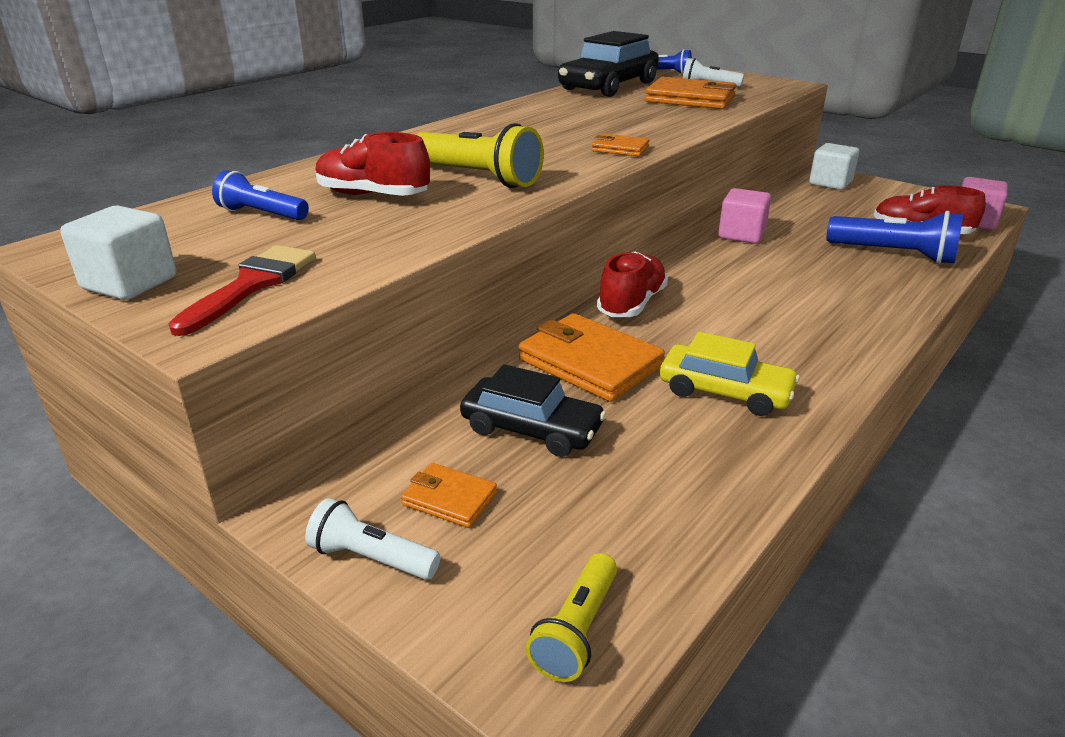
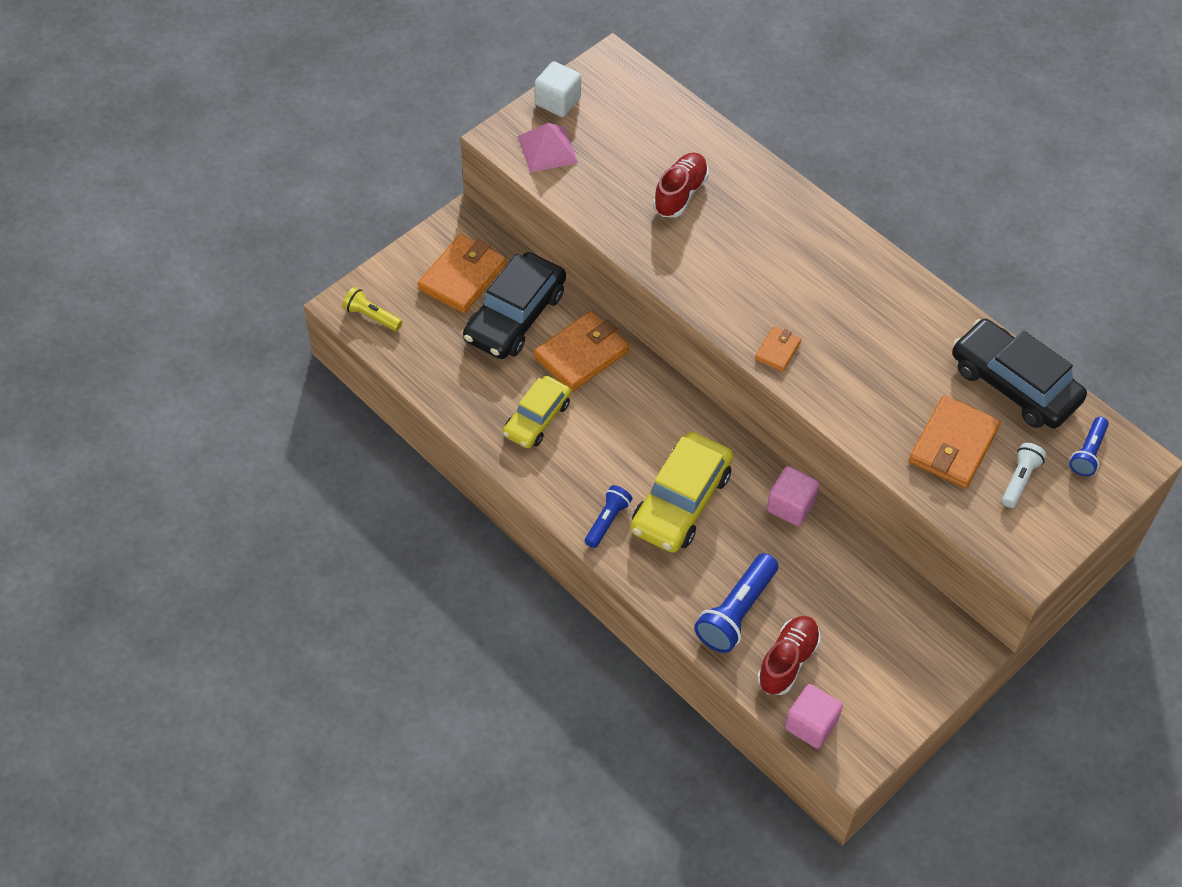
camera: 95 degrees right, 25 degrees up
(252, 285) = (547, 149): red brush -> pink pyramid
(261, 214) = (651, 141): blue flashlight -> blue flashlight (607, 521)
(371, 558) = (427, 248): white flashlight -> none
(449, 499) = (462, 277): orange wallet -> orange wallet, size x1.94
(478, 177) = (712, 252): yellow flashlight -> none
(531, 429) = (515, 316): black car -> black car, size x1.56
(631, 304) = (662, 393): red shoe -> none
(782, 286) = (680, 501): none -> yellow car
(830, 183) = (936, 639): white cube -> none

